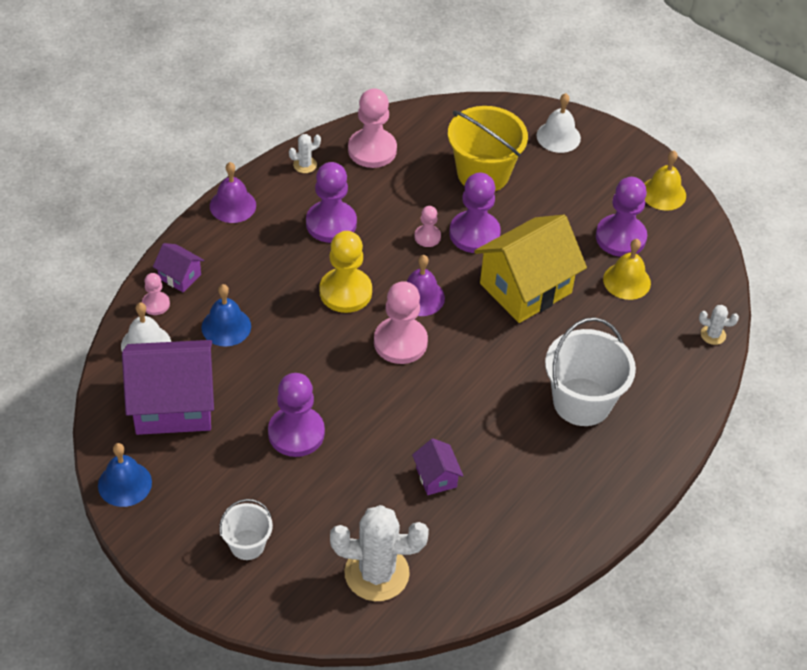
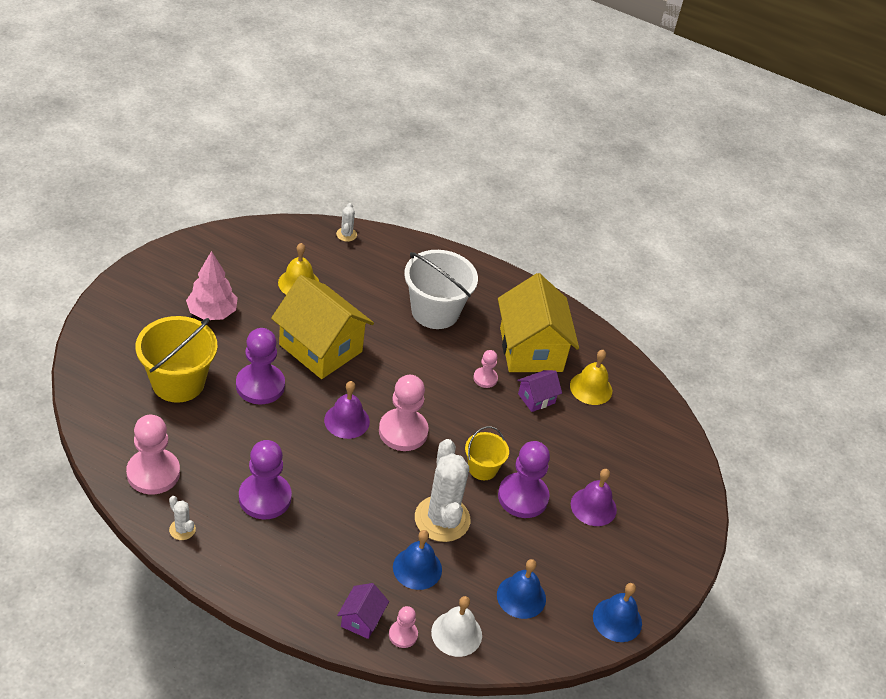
camera: 105 degrees left, 5 degrees down
(173, 405) = (521, 596): purple house -> blue bell
(233, 205) = (252, 587): purple bell -> purple bell (593, 506)
(247, 545) = (643, 517): white bucket -> none
(340, 404) = (482, 468): none -> yellow bucket
(345, 292) = (352, 477): yellow pawn -> none
(376, 573) = (636, 430): white cactus -> white cactus (442, 519)
(427, 237) = (270, 420): pink pawn -> pink pawn (485, 378)
(516, 489) = (531, 349): none -> yellow house
(558, 136) = (120, 328): white bell -> none
(579, 205) = (212, 313): none -> pink tree
(620, 237) = (248, 286): purple pawn -> none
(663, 193) = (189, 258): yellow bell -> yellow bell (591, 388)

